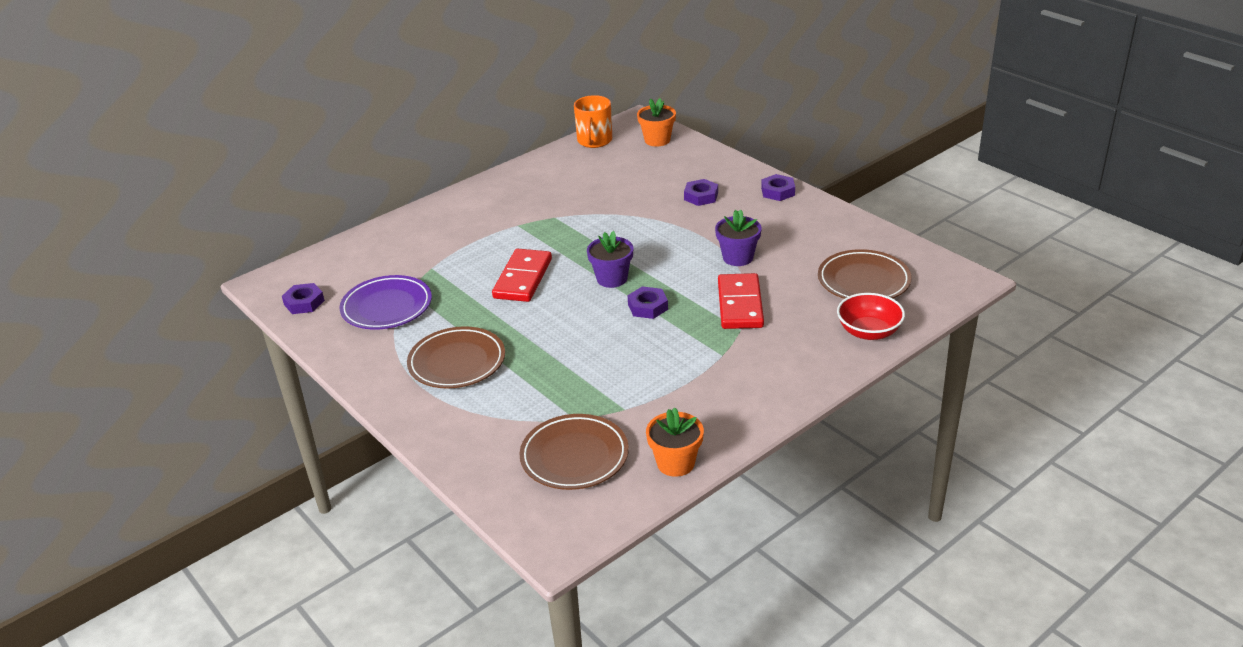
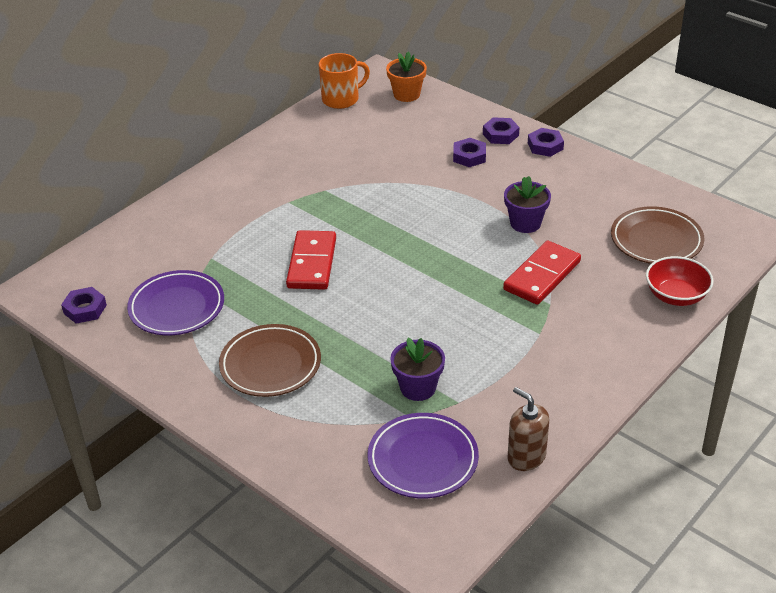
camera: 10 degrees left, 5 degrees up
(574, 456) = (423, 460): brown plate -> purple plate
(594, 141) = (341, 99): orange mug -> orange mug turned 120 degrees counterclockwise
(612, 279) = (404, 256): purple flower pot -> purple flower pot (418, 388)
(647, 307) = (450, 285): purple nut -> purple nut (500, 134)
(675, 463) = (526, 457): orange flower pot -> brown soap dispenser
(740, 304) = (542, 276): red domino -> red domino turned 45 degrees clockwise

